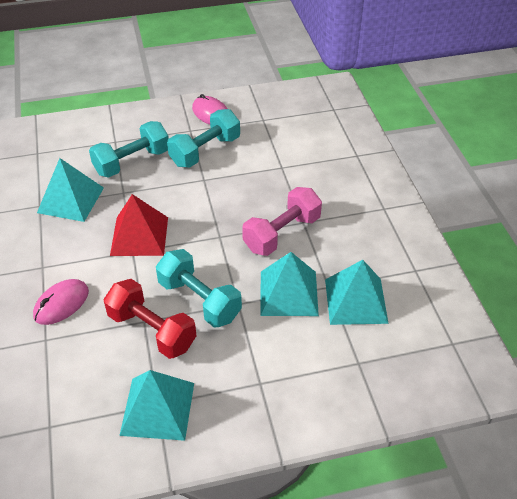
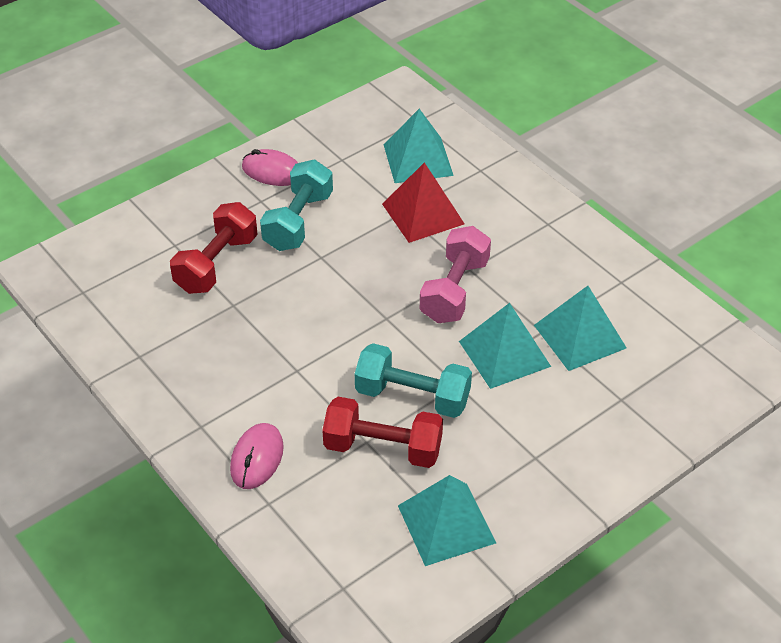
camera: 25 degrees left, 0 degrees up
(70, 200) = (174, 336): turquoise pyramid -> turquoise pyramid (418, 159)
(132, 162) = (217, 264): turquoise dumbbell -> red dumbbell
(139, 236) = (291, 349): red pyramid -> red pyramid (423, 214)

